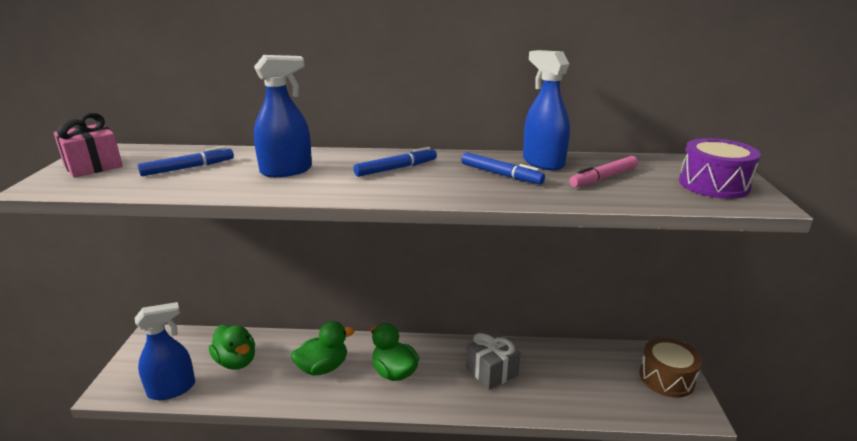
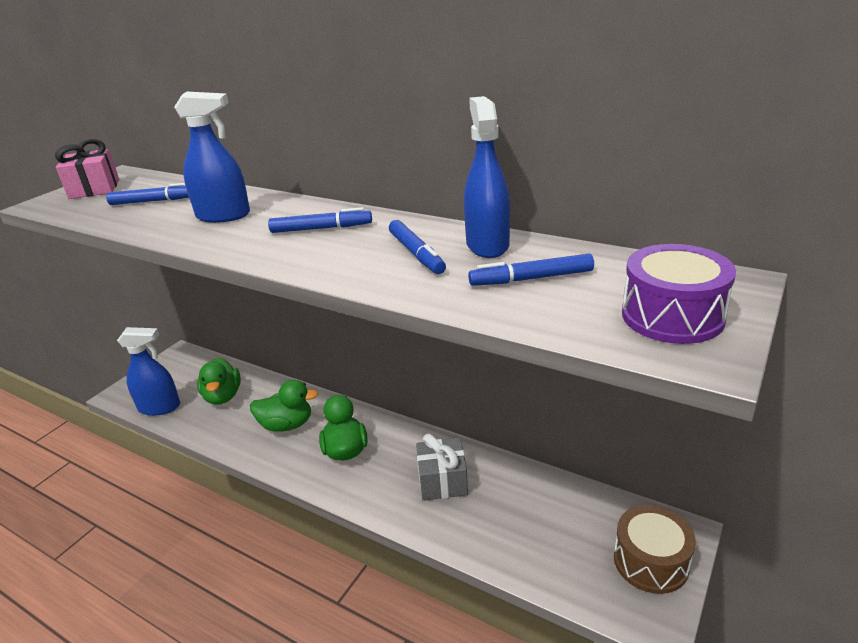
camera: 30 degrees right, 5 degrees up
(603, 178) = (531, 278): pink marker -> blue marker

